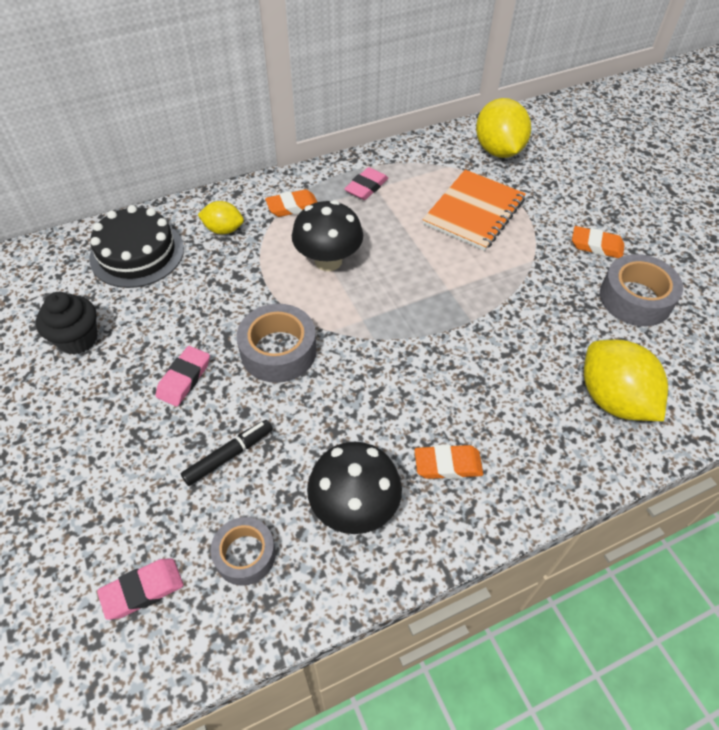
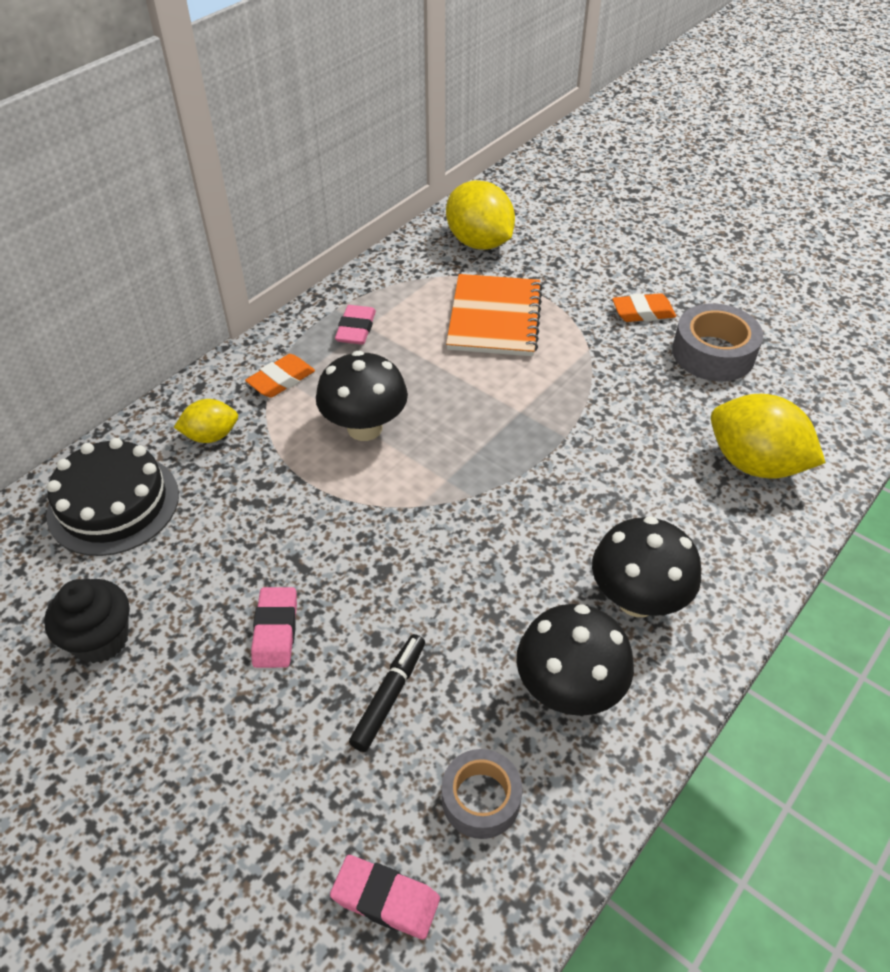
camera: 25 degrees left, 5 degrees down
(143, 590) = (385, 899): pink eraser -> pink eraser turned 75 degrees clockwise
(278, 351) = (371, 552): grey tape -> none
(448, 465) = (637, 599): orange eraser -> black mushroom

